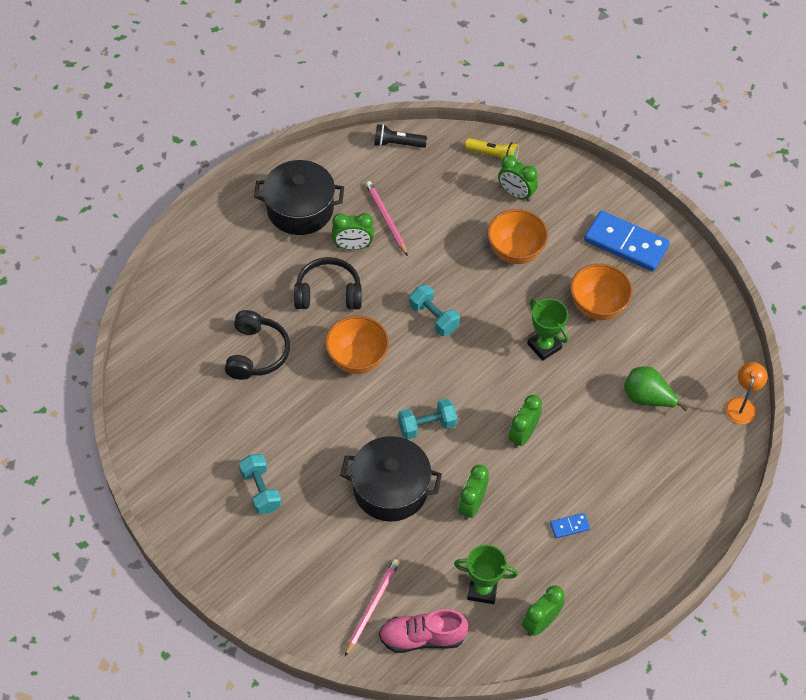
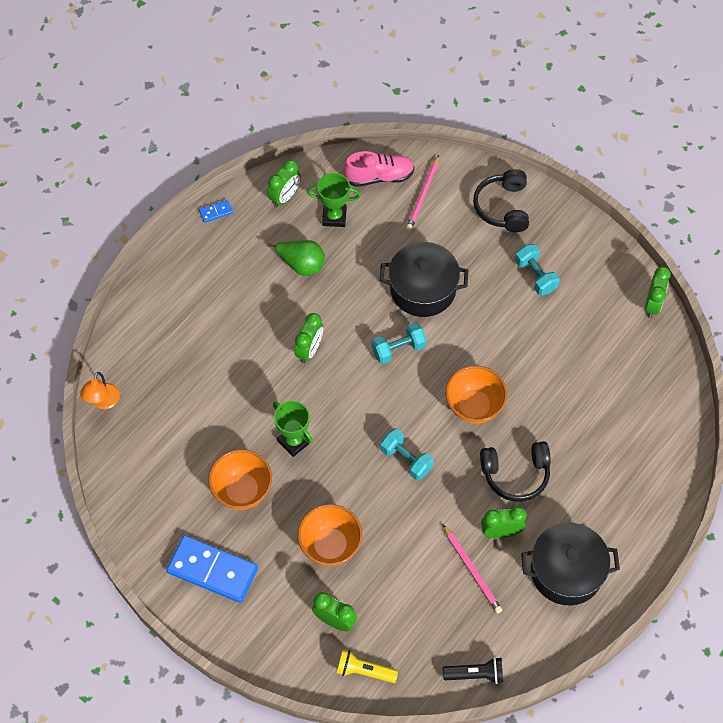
camera: 175 degrees right, 5 degrees up
(256, 353) = (571, 402): black headphones -> black headphones (503, 207)
(472, 505) = (350, 283): green clock -> green clock (652, 304)
(569, 526) = (263, 274): blue domino -> blue domino (216, 212)
(647, 398) = (193, 398): green pear -> green pear (301, 264)

